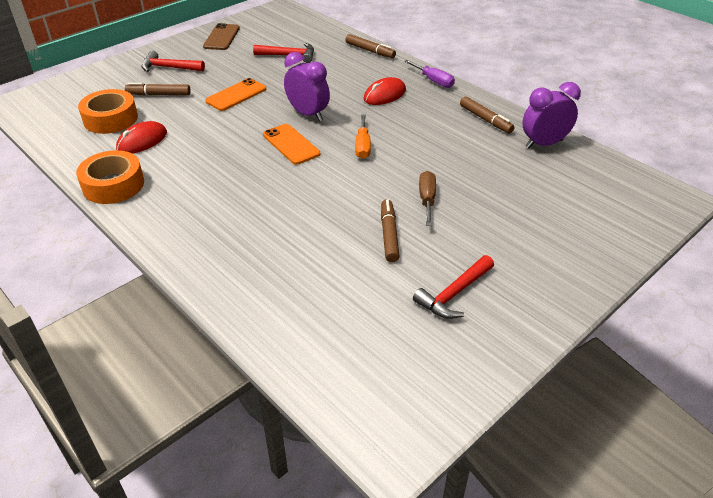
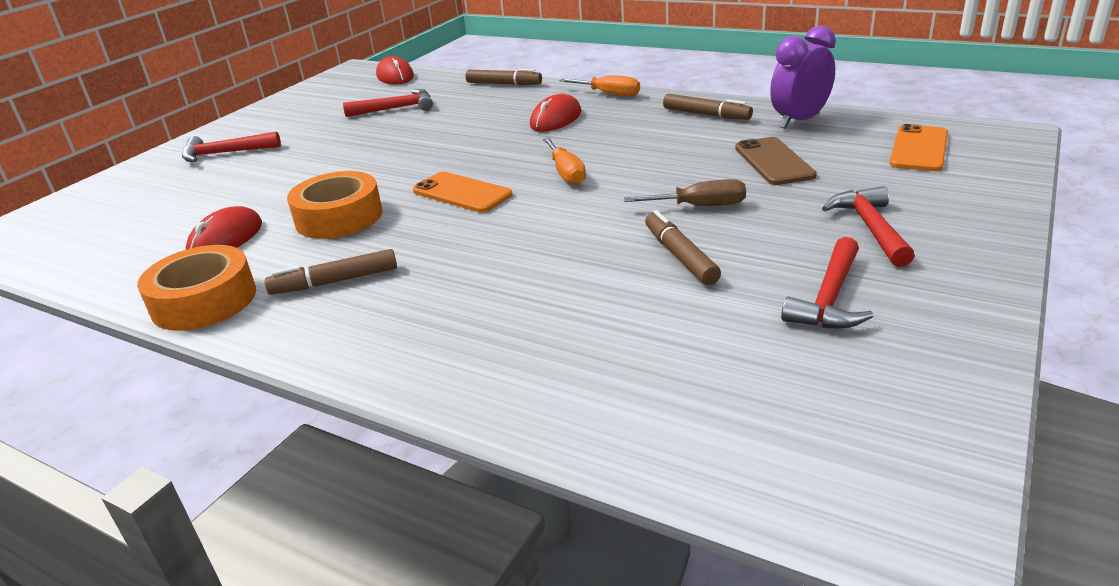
camera: 15 degrees left, 10 degrees down
(110, 119) = (160, 225): orange tape -> orange tape (339, 217)
(159, 94) = (225, 183): brown marker -> brown marker (335, 281)
(221, 37) = (287, 110): brown phone -> brown phone (774, 162)
(236, 95) = (345, 160): orange phone -> orange phone (919, 149)
(303, 23) = (395, 76): none -> red mouse
(308, 114) = (464, 158): purple clock -> none
(427, 199) = (700, 206): brown screwdriver -> brown screwdriver turned 105 degrees clockwise
(433, 81) = (609, 94): purple screwdriver -> orange screwdriver
(519, 249) = (870, 228): none -> red hammer

